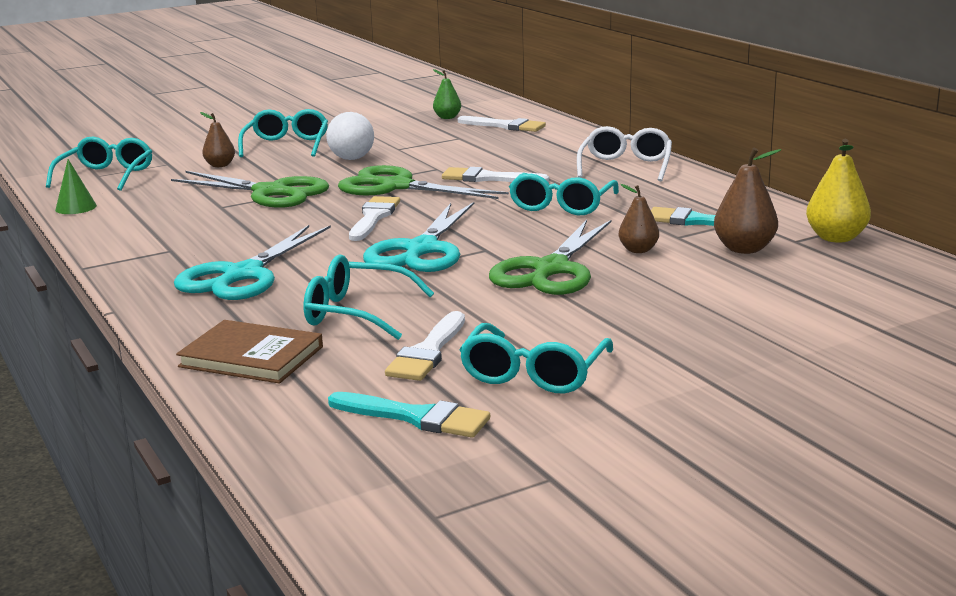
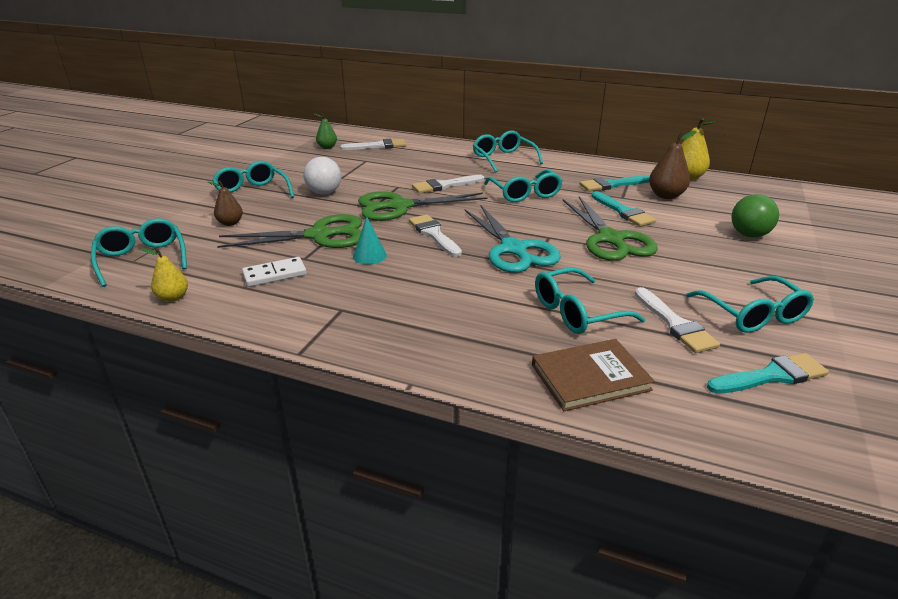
camera: 40 degrees left, 10 degrees up
(76, 207) = (173, 297): green cone -> yellow pear
(174, 212) = (275, 274): none -> white domino
(243, 275) = (442, 311): turquoise scissors -> none
(277, 219) = (369, 256): none -> turquoise cone
(625, 167) = (503, 159): white glasses -> turquoise glasses
(638, 250) = (623, 212): brown pear -> turquoise brush
(747, 313) = (749, 235): none -> green ball

